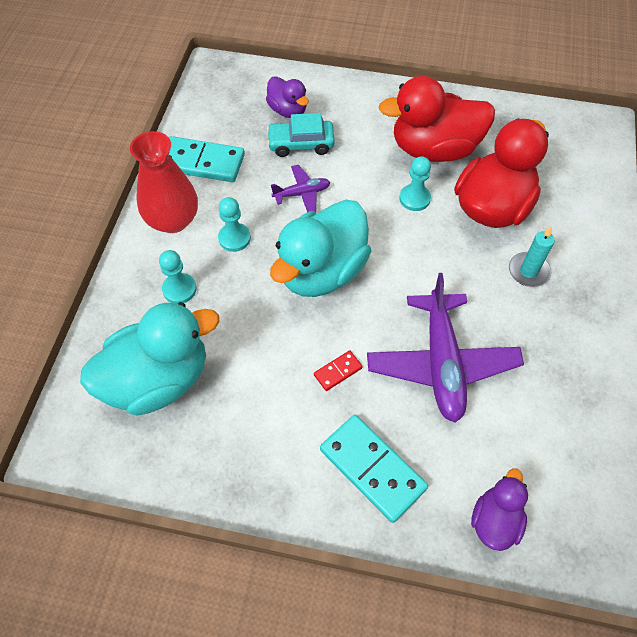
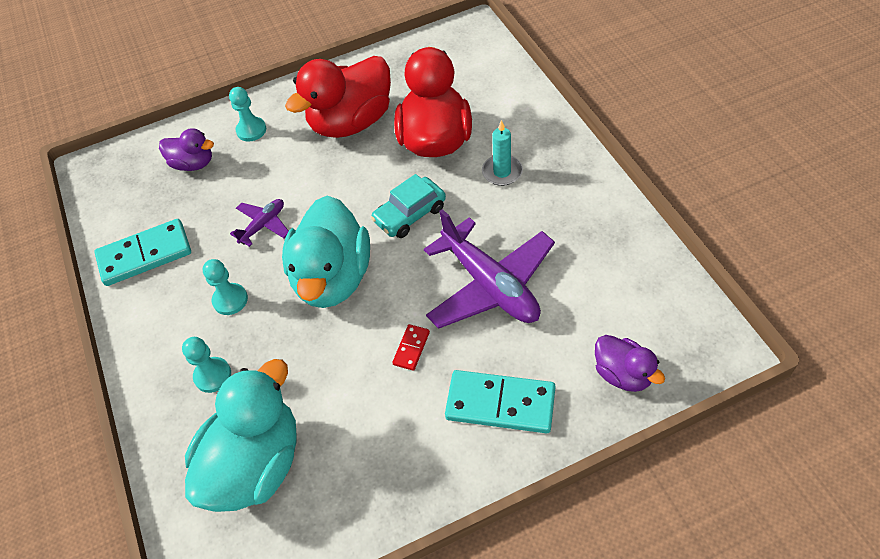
camera: 30 degrees left, 5 degrees down
(173, 220) = (157, 321): red vase -> none
(301, 144) = (228, 185): turquoise car -> turquoise car (410, 214)
(414, 198) = (366, 171): turquoise pawn -> turquoise pawn (251, 130)
(495, 520) = (623, 374): purple duck -> purple duck turned 150 degrees clockwise

